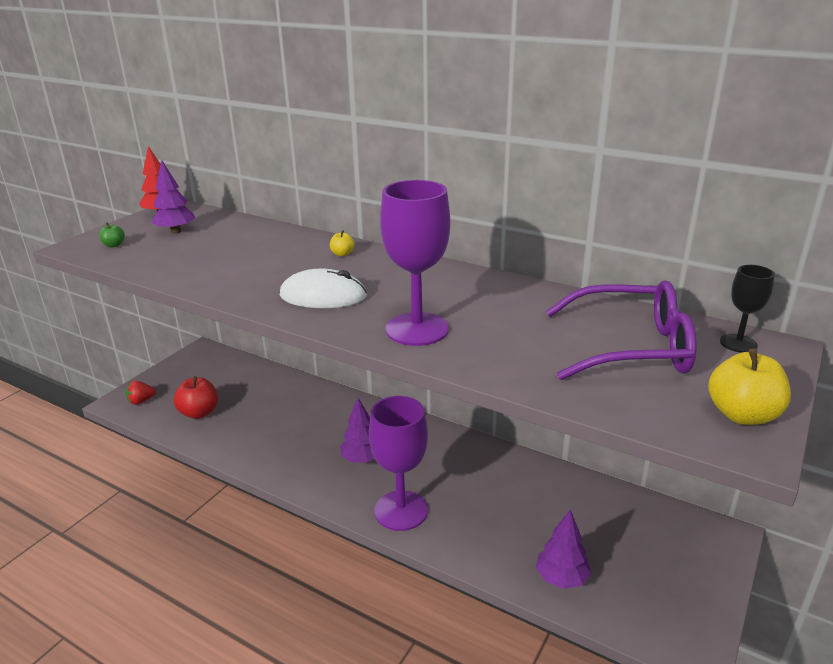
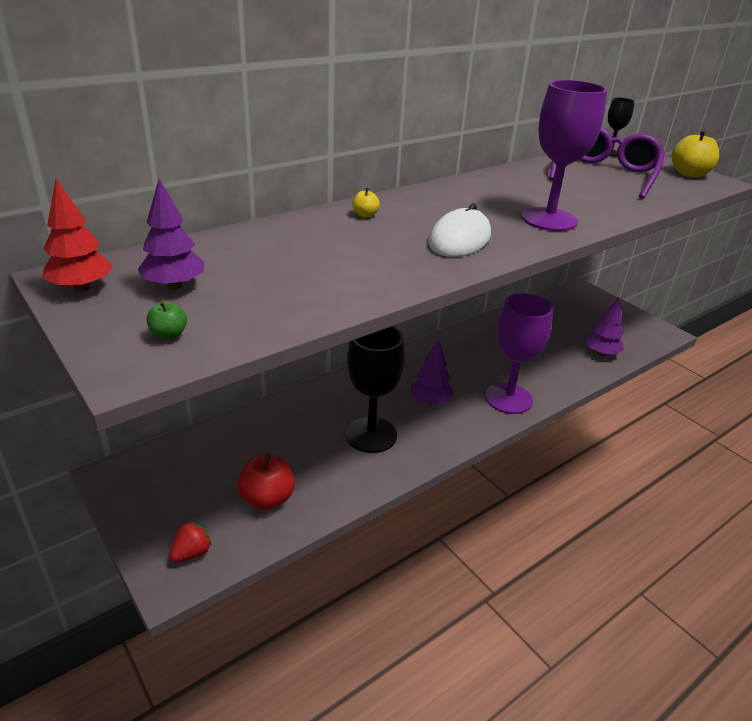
camera: 70 degrees left, 5 degrees up
(141, 401) = (192, 553): red strawberry -> red strawberry turned 135 degrees counterclockwise
(293, 438) = (371, 435): none -> black goblet

